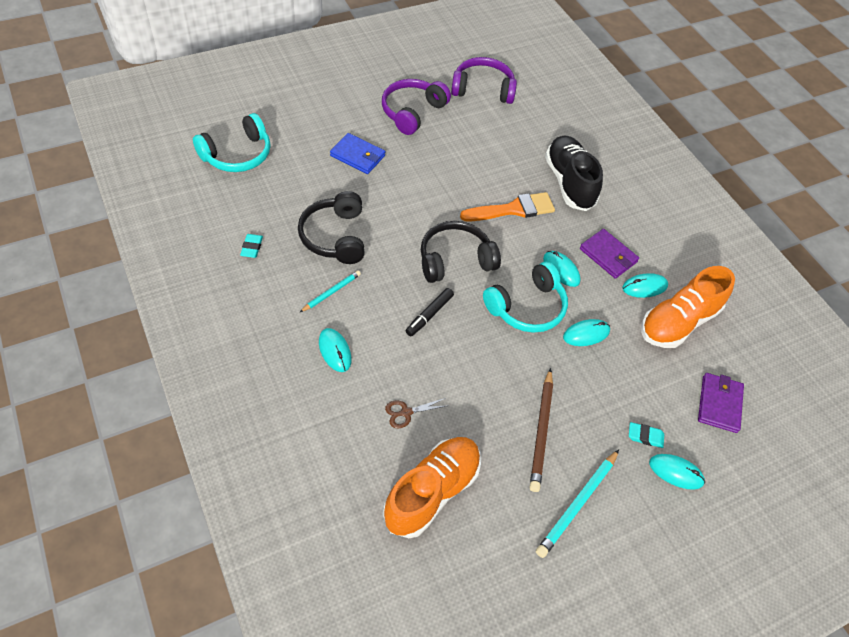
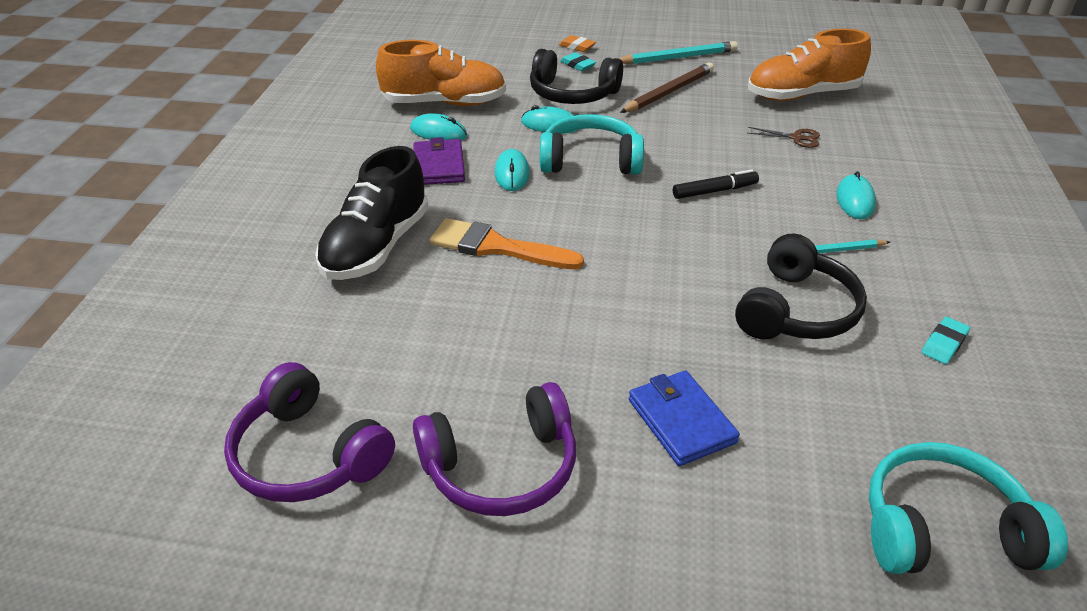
camera: 140 degrees left, 15 degrees down
(455, 260) = (635, 225): black headphones -> black headphones (572, 94)
(676, 472) = (577, 46): turquoise mouse -> orange eraser
(719, 404) = (488, 59): purple wallet -> none

